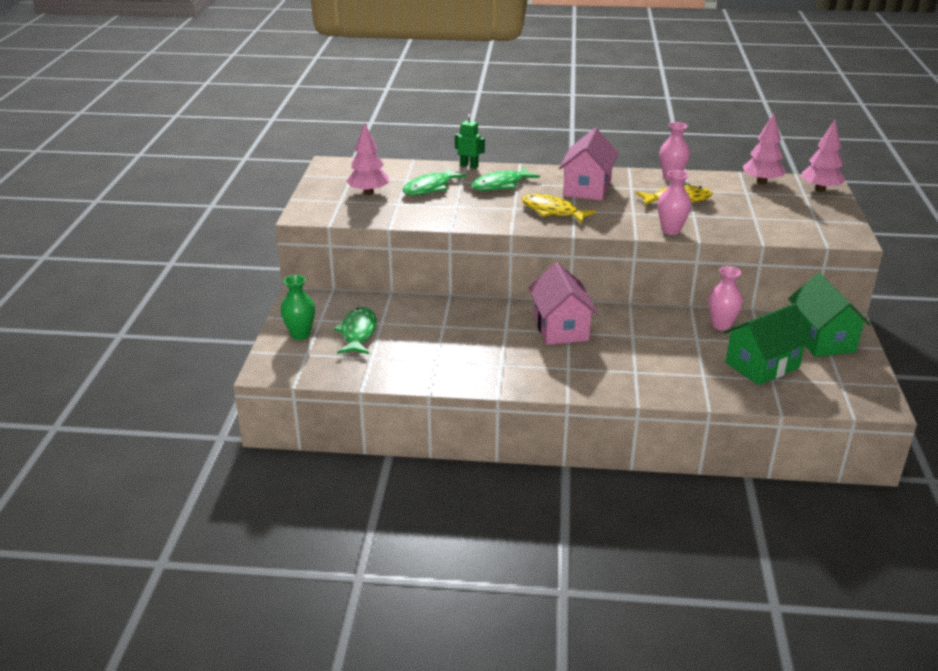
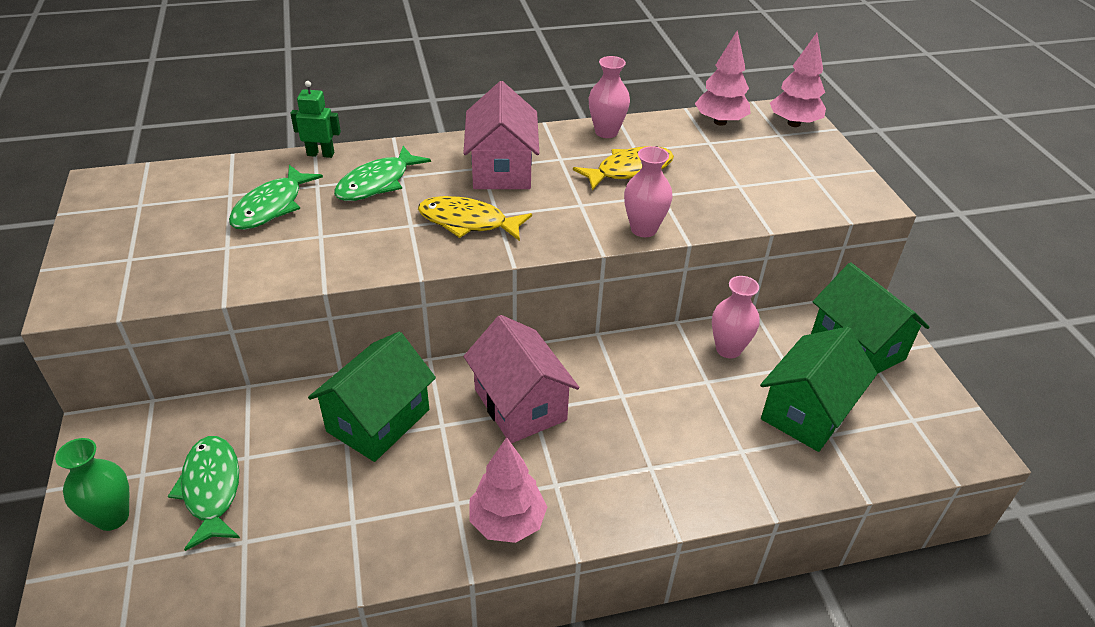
camera: 20 degrees left, 10 degrees up
(368, 193) = (174, 233): pink tree -> pink tree (507, 522)
(466, 320) = (378, 420): none -> green house

